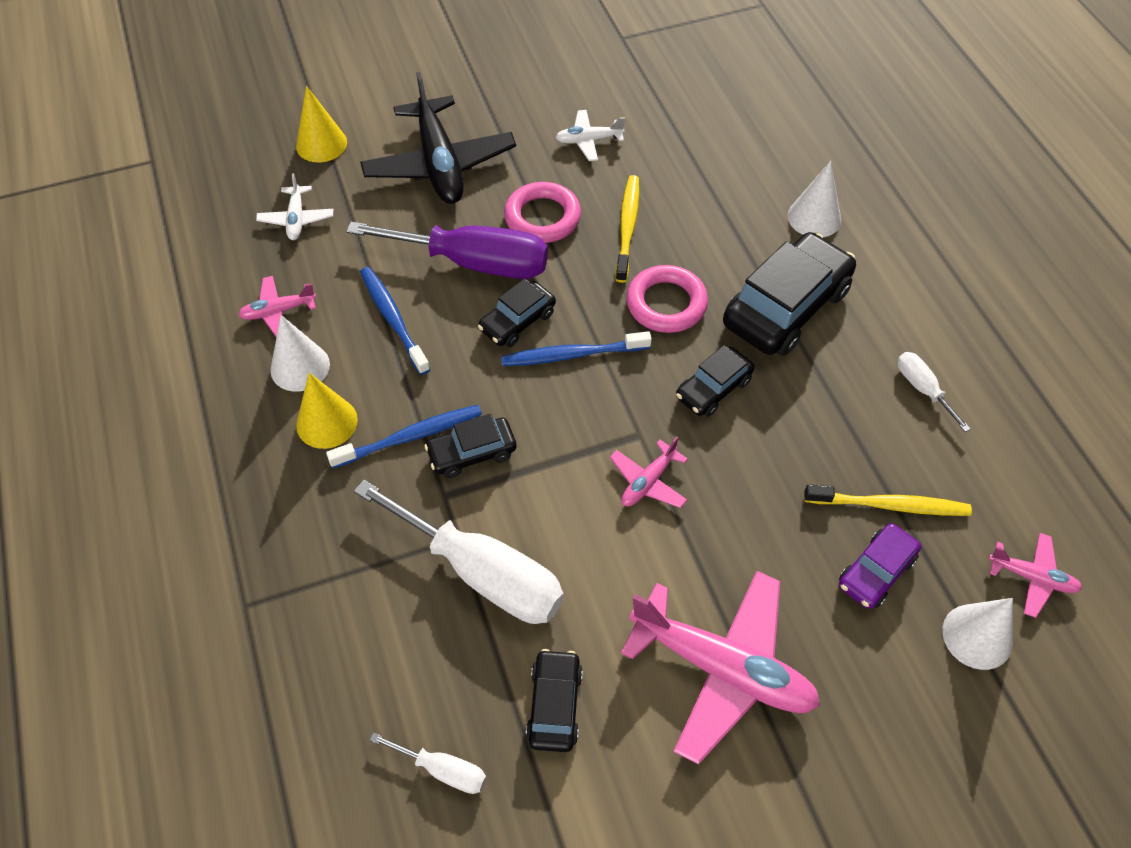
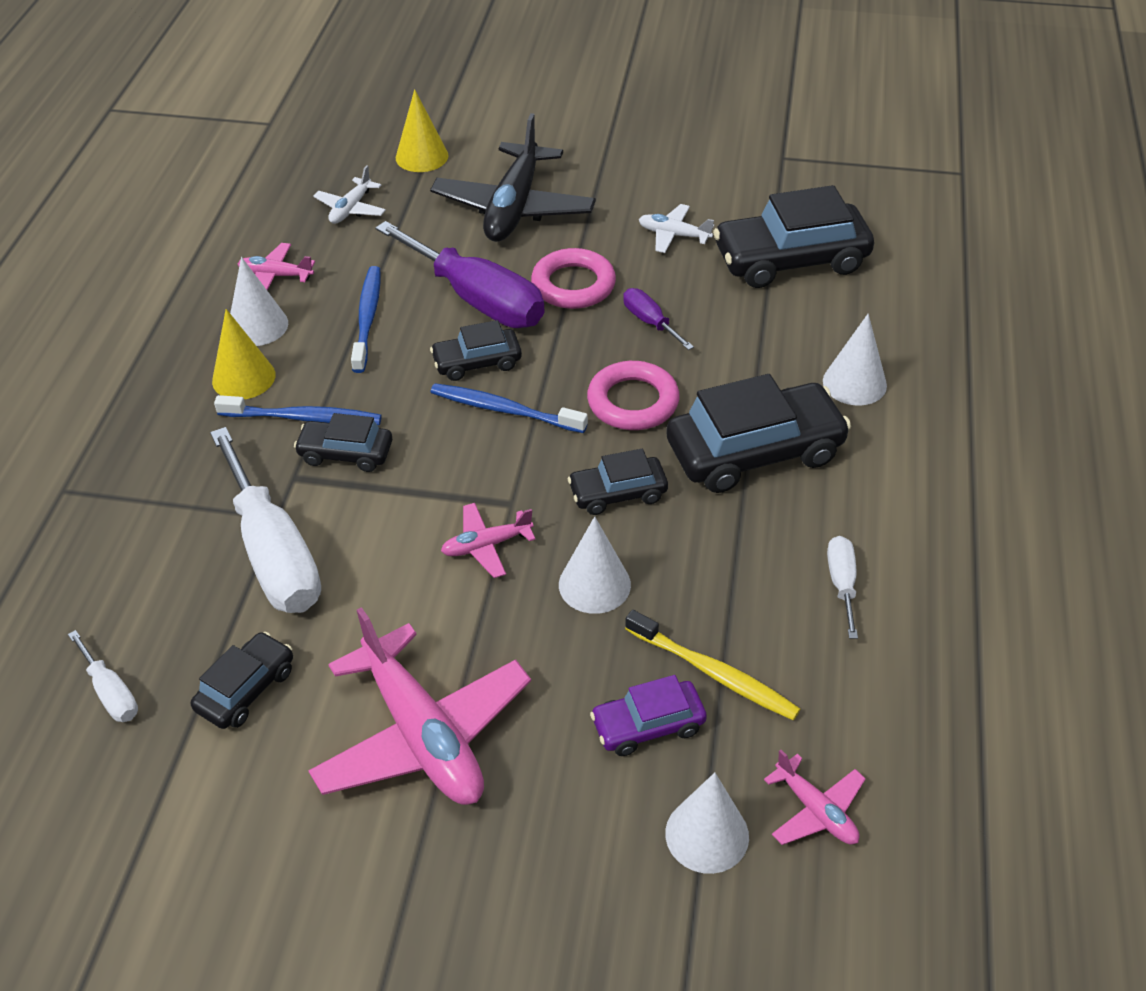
camera: 30 degrees right, 10 degrees down
(627, 227) = (650, 322): yellow toothbrush -> purple screwdriver
(693, 128) = (791, 260): none -> black car
(753, 475) = (594, 584): none -> white cone

